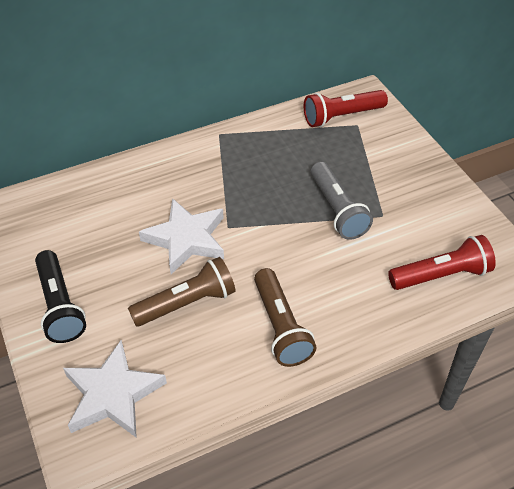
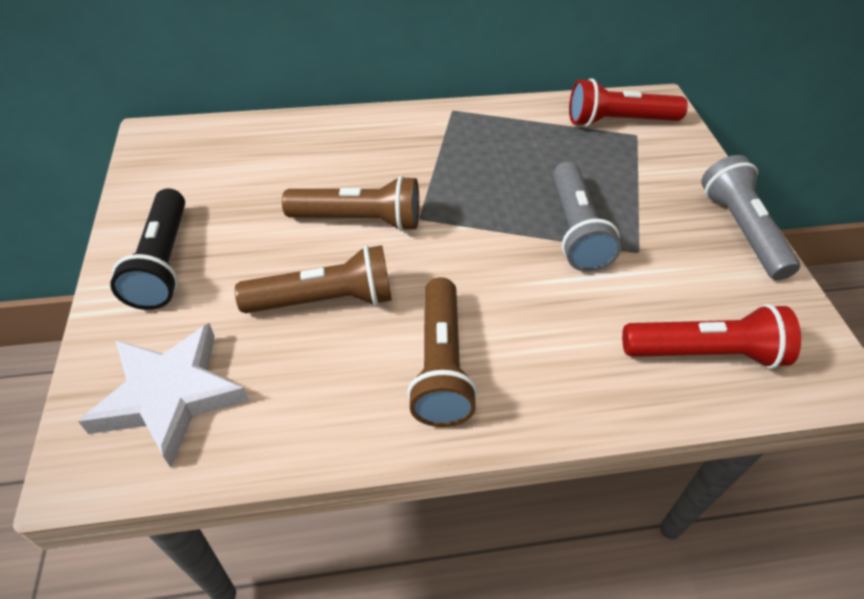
camera: 15 degrees right, 0 degrees up
(186, 239) = (359, 220): white star -> brown flashlight
(444, 183) = (741, 230): none -> grey flashlight

